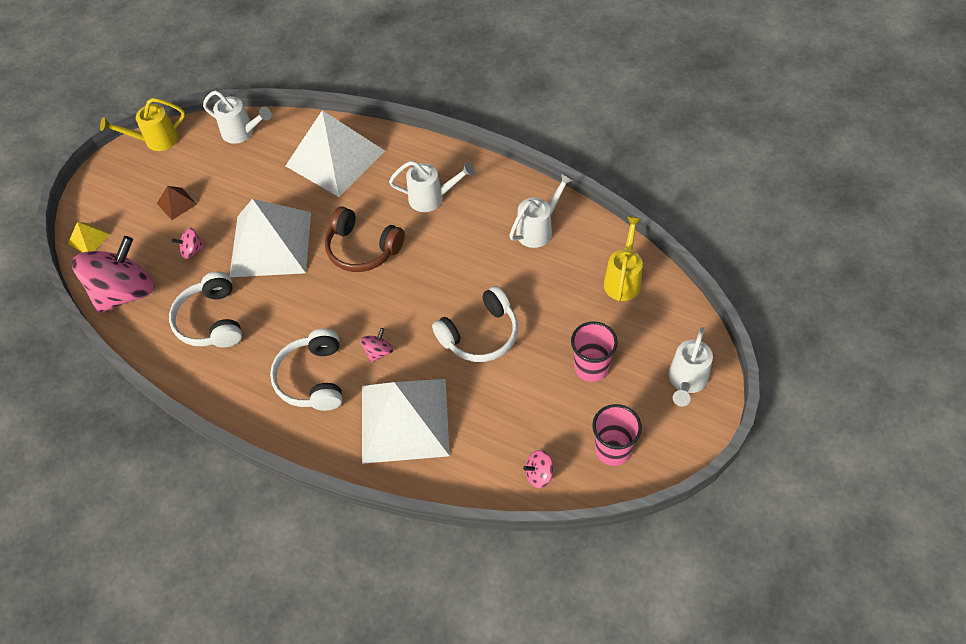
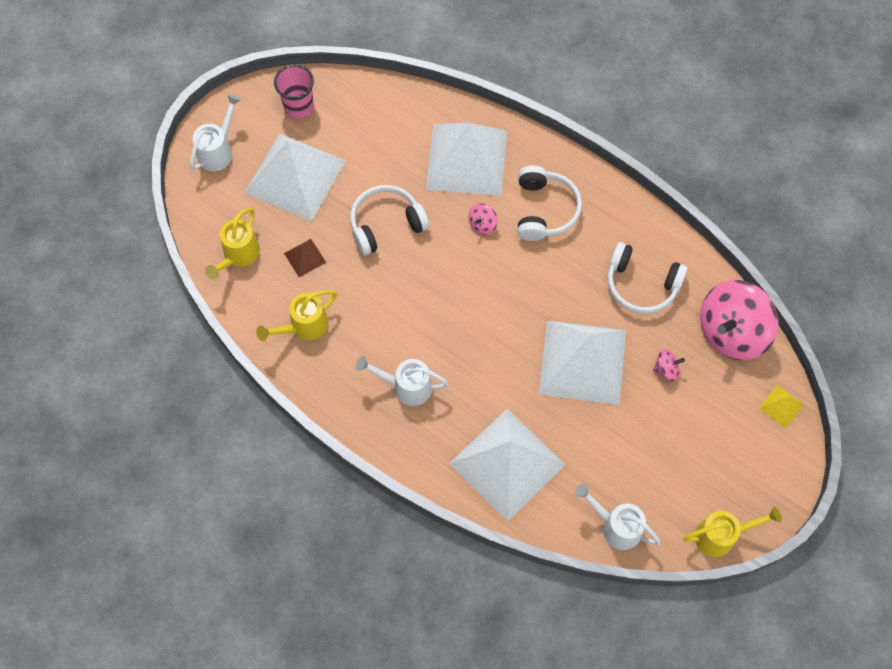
camera: 175 degrees left, 10 degrees up
(176, 203) = (688, 435): brown pyramid -> brown pyramid (304, 257)
(211, 320) = (641, 285): white headphones -> white headphones turned 120 degrees clockwise
(362, 249) = (487, 337): brown headphones -> none
(538, 229) = (304, 326): white watering can -> yellow watering can
(539, 474) = (363, 98): pink spinning top -> none
(591, 367) = (295, 176): pink cup -> white pyramid

